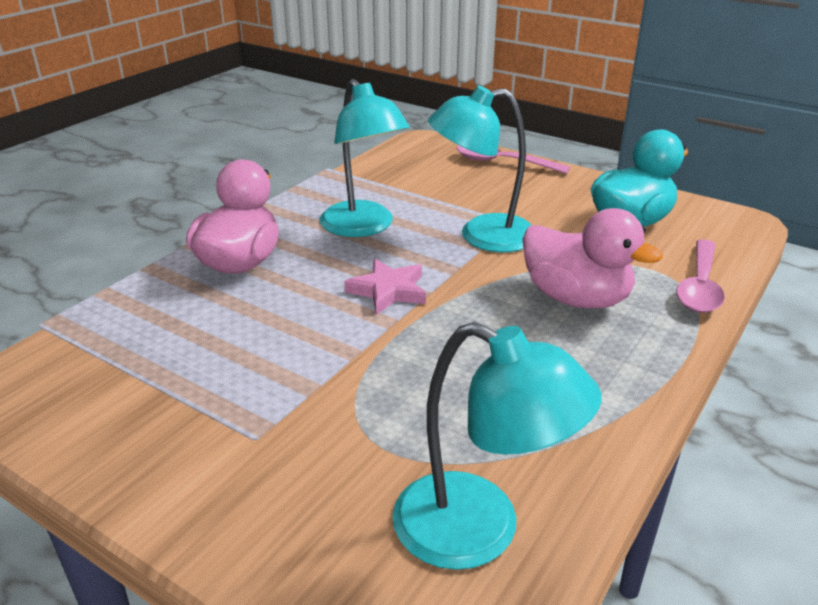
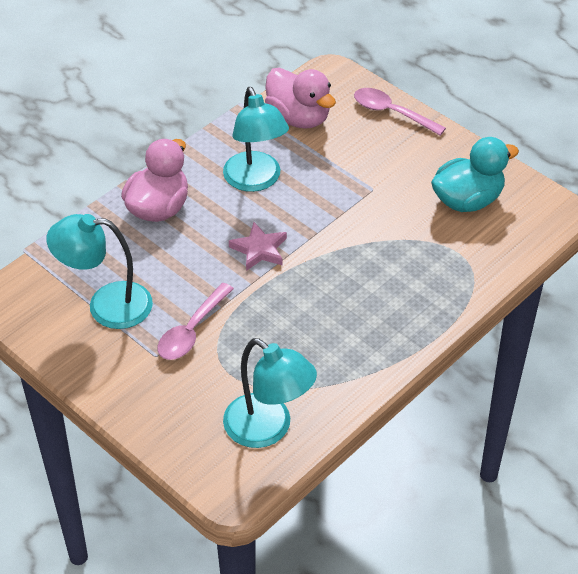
camera: 10 degrees right, 15 degrees up
(482, 236) = (344, 201): turquoise lamp -> turquoise lamp (106, 305)
(576, 298) = (390, 274): pink duck -> pink duck (298, 118)
(700, 286) = (484, 274): pink spoon -> pink spoon (192, 330)

